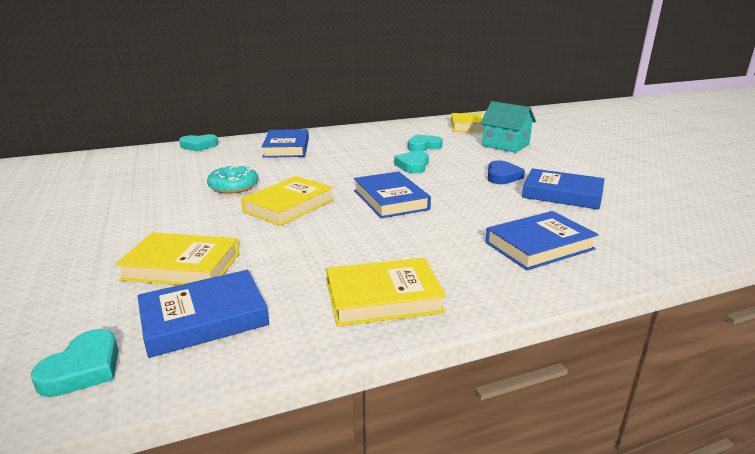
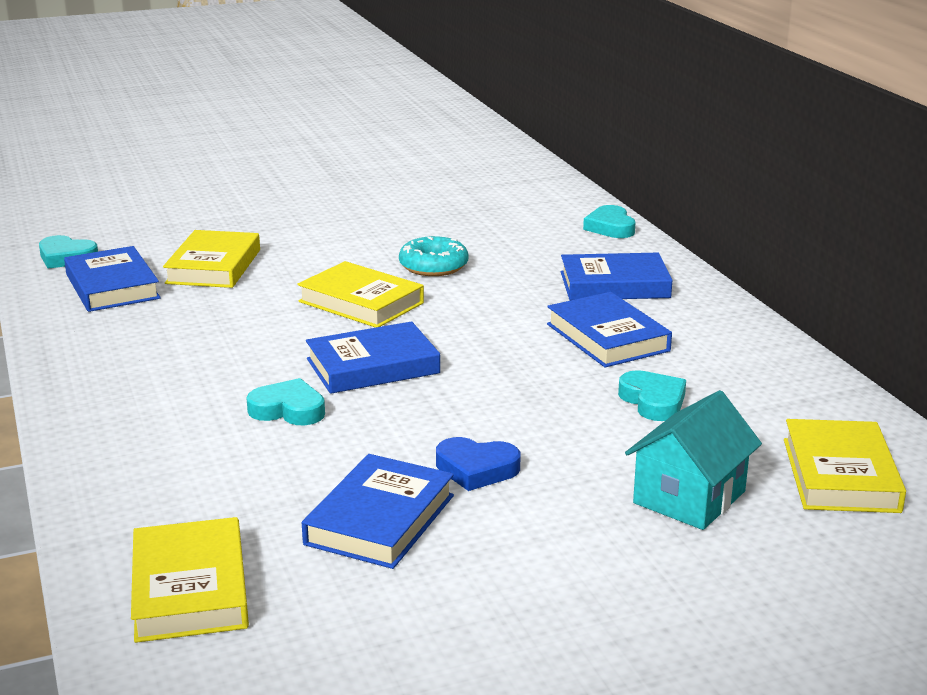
camera: 90 degrees right, 0 degrees up
(383, 298) = (107, 360): yellow book -> yellow book (190, 588)
(413, 165) = (532, 387): turquoise heart -> turquoise heart (288, 410)
(539, 246) = (187, 465): blue book -> blue book (607, 337)

